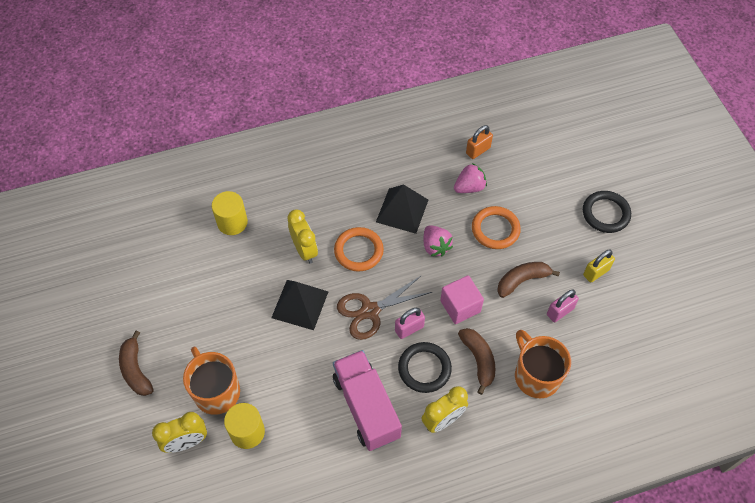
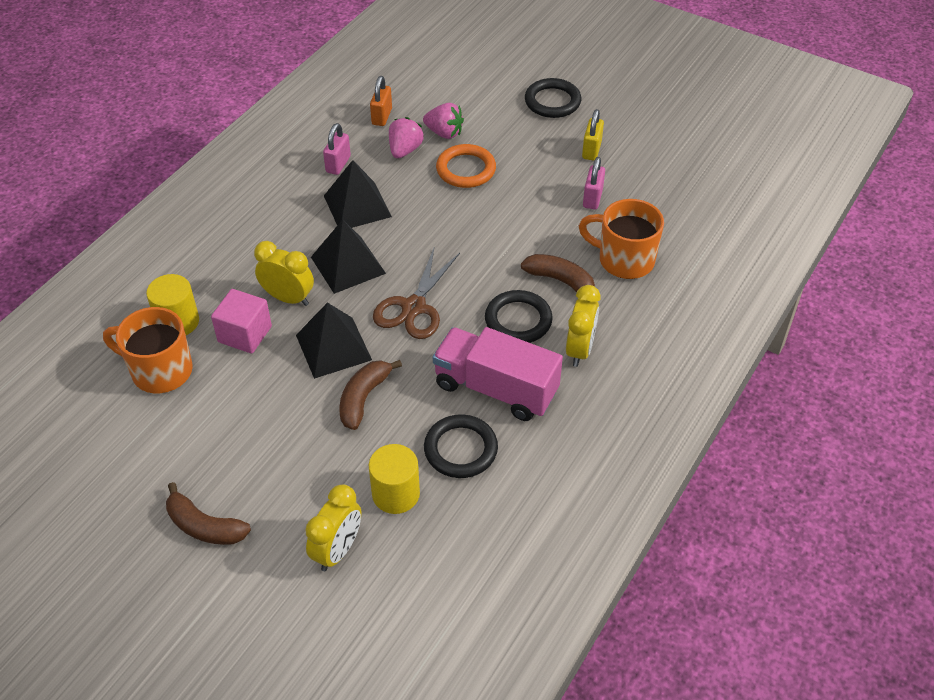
camera: 40 degrees left, 10 degrees down
(216, 391) = (322, 482): orange mug -> orange mug (160, 371)
(308, 432) = (460, 449): none -> black ring
(358, 251) = (348, 265): orange ring -> black pyramid
(409, 329) = (468, 297): pink padlock -> pink padlock (338, 164)
(435, 246) = (422, 216): pink strawberry -> pink strawberry (444, 133)
(460, 306) = (498, 249): pink cube -> pink cube (245, 334)
(522, 280) = (533, 195): brown banana -> brown banana (363, 398)

